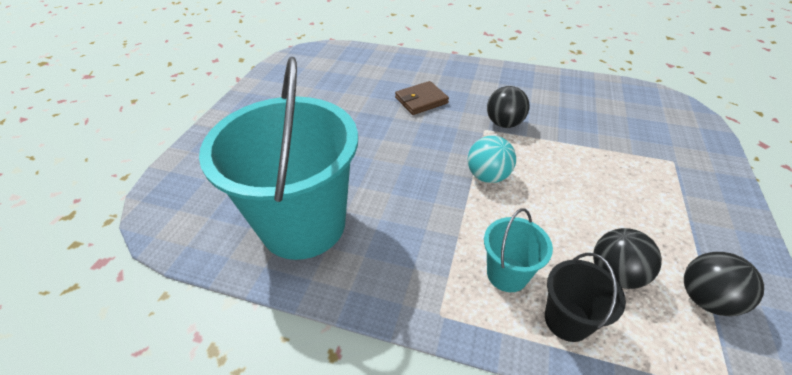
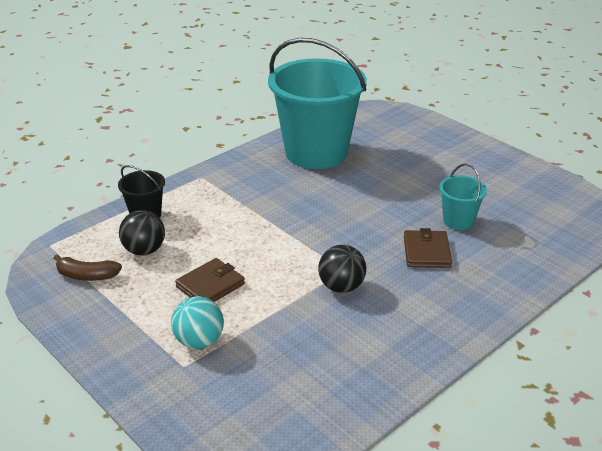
camera: 120 degrees right, 10 degrees down
(488, 176) = (282, 242): turquoise ball -> turquoise ball (199, 341)
(507, 274) = (195, 209): turquoise bucket -> turquoise bucket (458, 221)
(590, 192) = (210, 285): none -> brown wallet
(705, 299) = (87, 275): black ball -> brown banana

